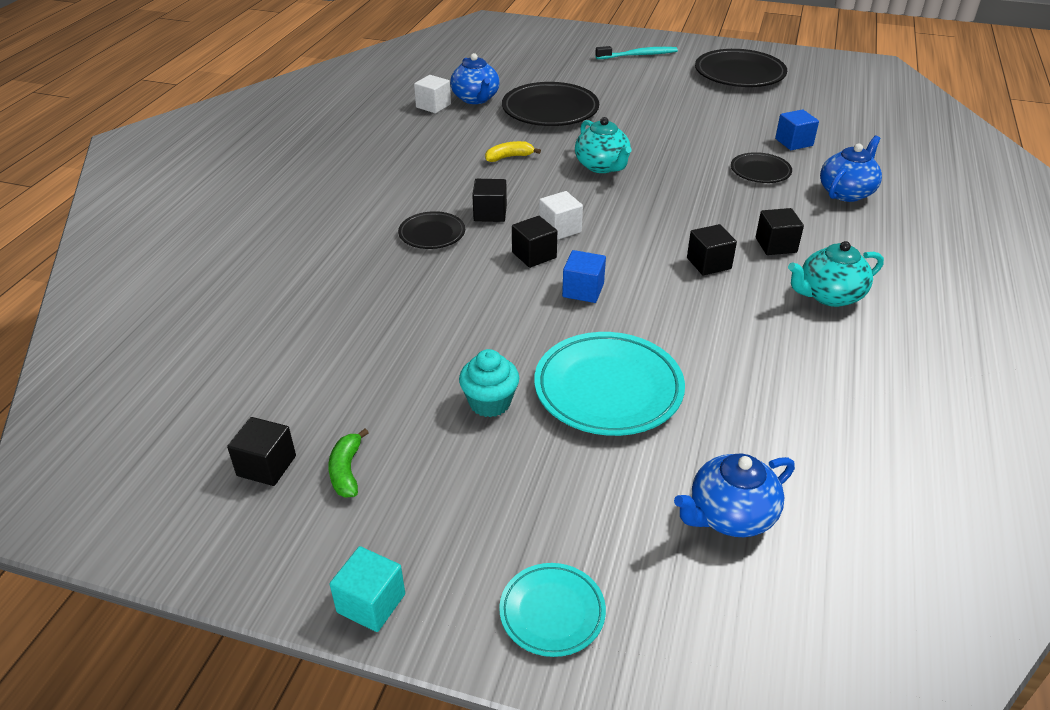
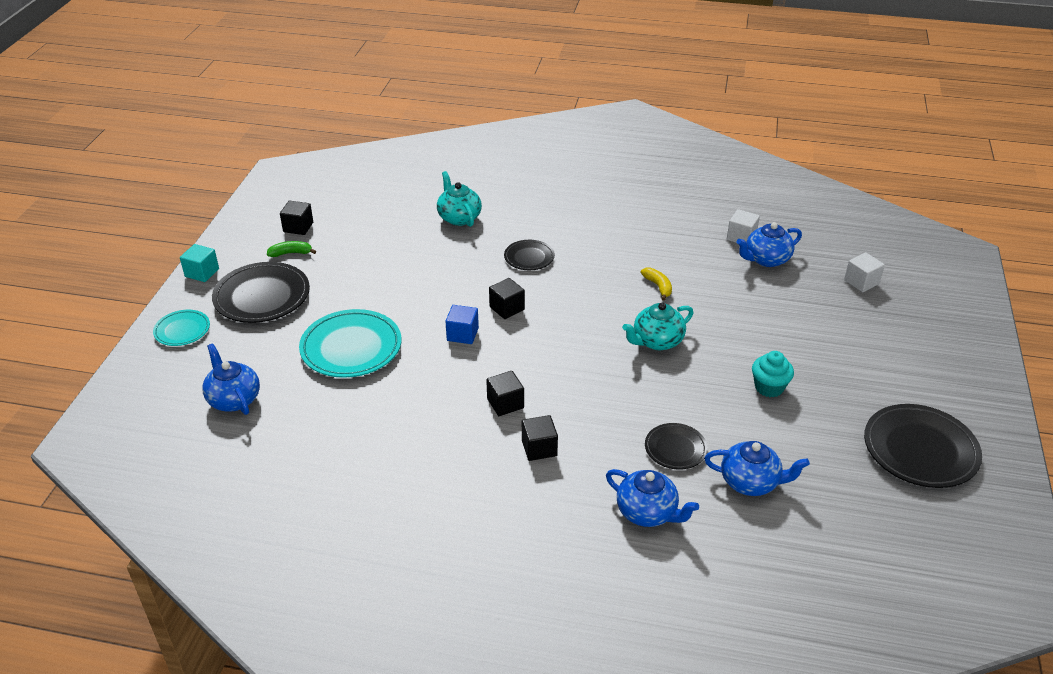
camera: 85 degrees right, 0 degrees up
(490, 213) = (563, 283): black cube -> none
(490, 403) = (341, 299): turquoise cupcake -> turquoise cupcake (769, 387)
(550, 110) = (760, 306): black plate -> black plate (262, 297)
(560, 229) = (546, 320): white cube -> white cube (861, 282)
(638, 55) = (931, 366): turquoise toothbrush -> none
(794, 142) = (750, 482): blue cube -> blue teapot
(829, 295) = (464, 475): turquoise teapot -> turquoise teapot (459, 217)

